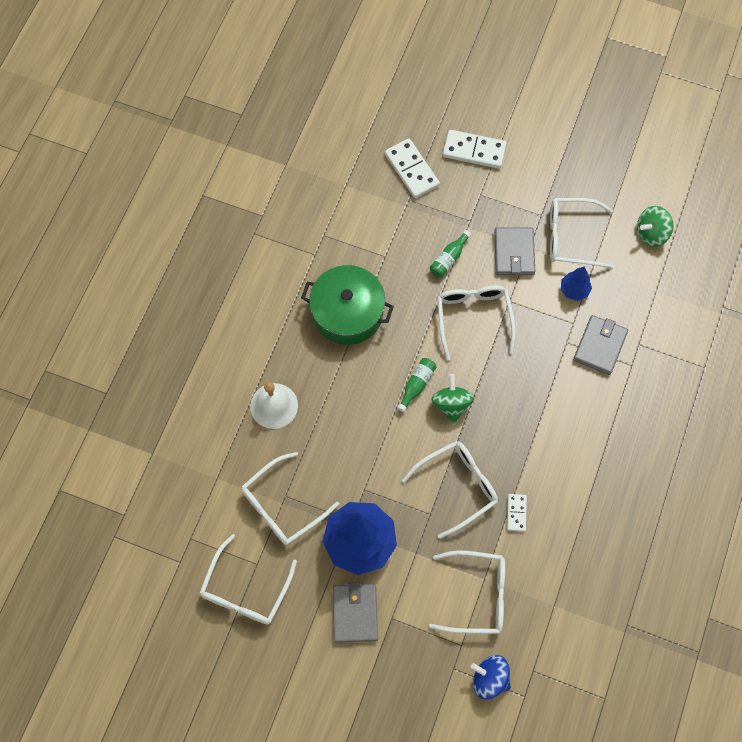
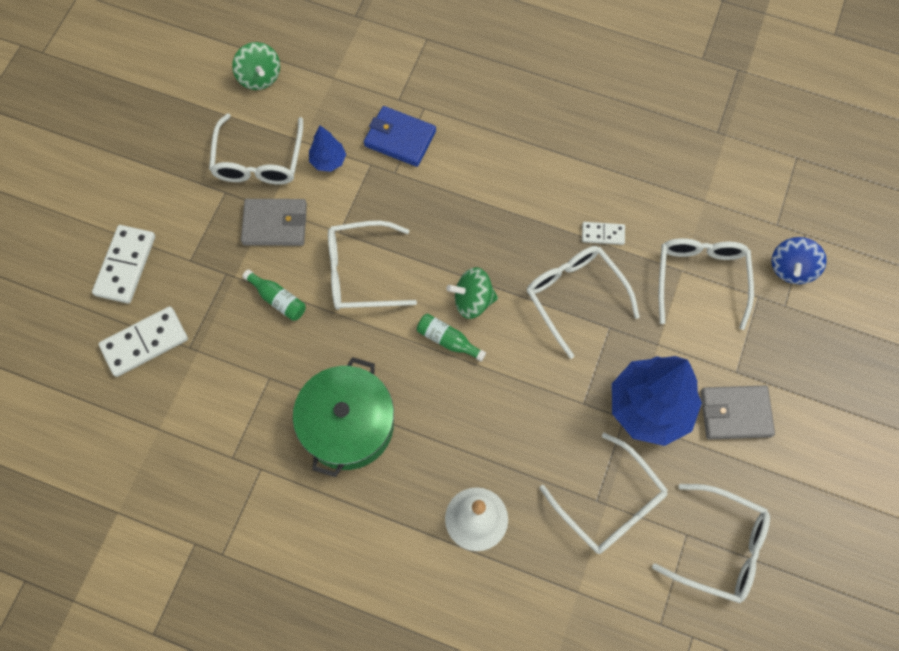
camera: 90 degrees left, 0 degrees up
(599, 346) = (400, 138): grey wallet -> blue wallet

